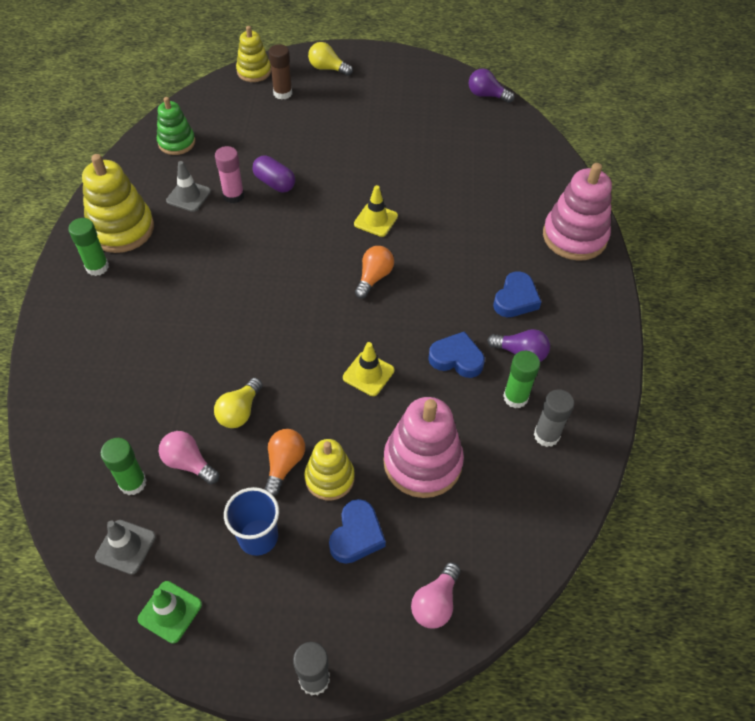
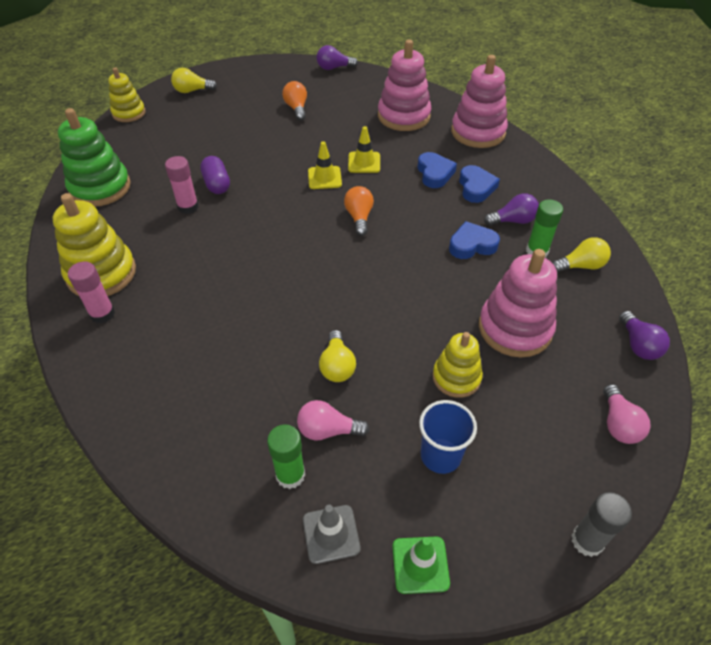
camera: 30 degrees left, 5 degrees down
(97, 267) = (102, 314): green glue stick -> pink glue stick
(176, 142) = (100, 188): green stacking toy -> green stacking toy, size x1.61
(188, 196) = (146, 223): grey traffic cone -> none
(274, 183) = (217, 184): purple capsule -> purple capsule turned 60 degrees clockwise
(282, 93) = (168, 120): brown glue stick -> none
(284, 464) = (411, 387): orange light bulb -> orange light bulb (296, 108)
(356, 535) = (516, 408): blue heart -> blue heart (434, 173)
(368, 374) = (417, 286): yellow traffic cone -> yellow traffic cone (364, 162)
(511, 184) = (404, 116): none -> pink stacking toy
(527, 544) = (638, 345): none -> purple light bulb
(546, 435) = (581, 266): grey glue stick -> yellow light bulb

